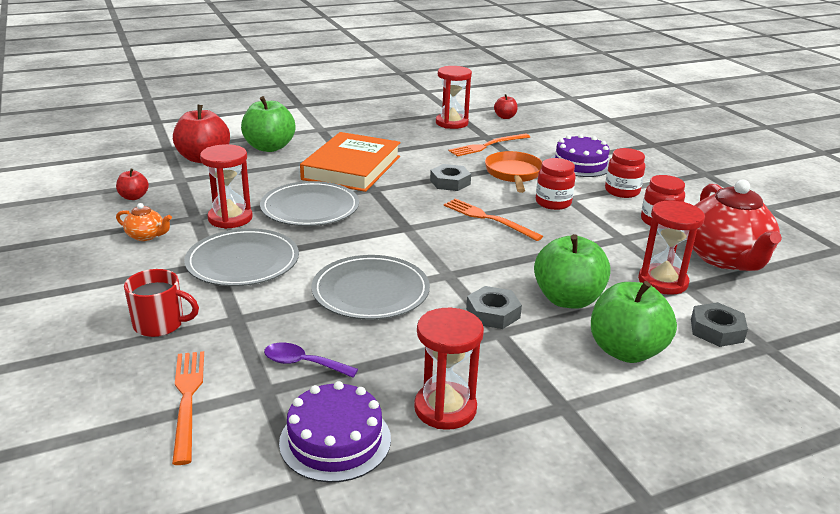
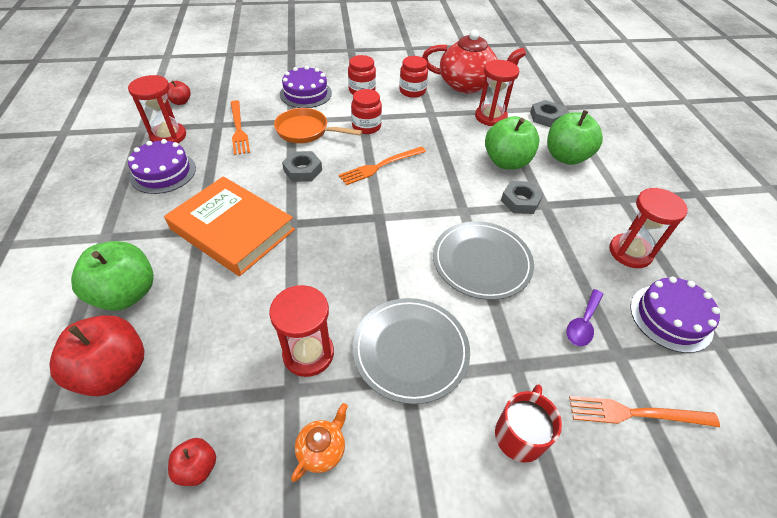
camera: 75 degrees left, 20 degrees up
(310, 208) = (312, 278): grey plate -> none
(404, 131) = (163, 172): none -> purple cake

